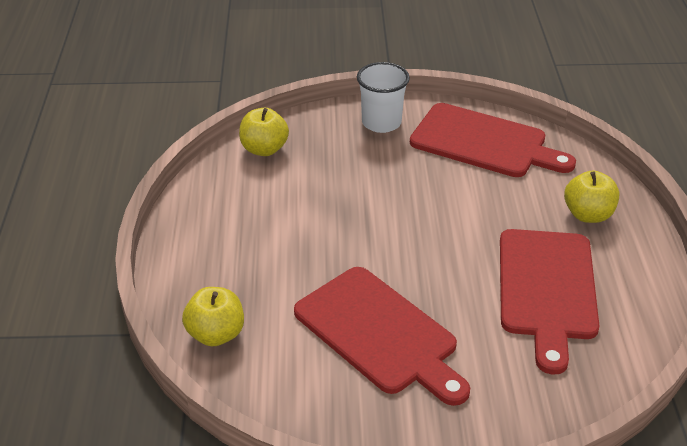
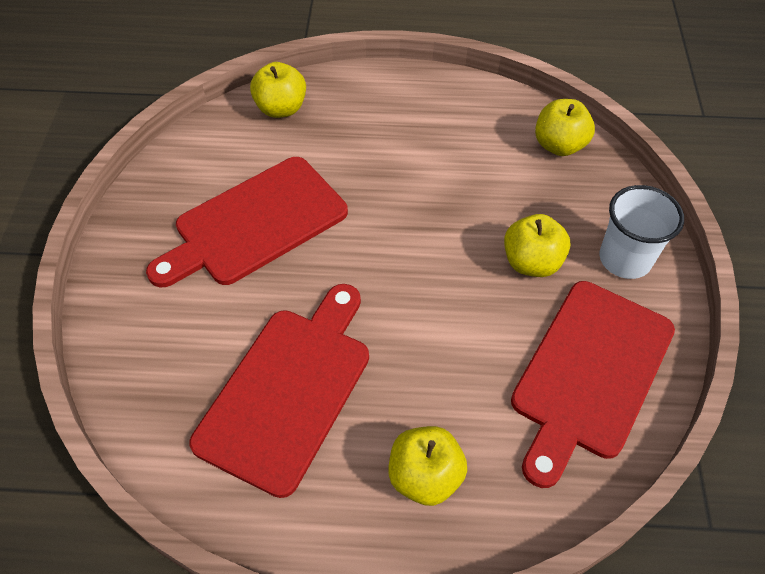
camera: 95 degrees right, 15 degrees up
(393, 166) = (531, 262): none -> yellow apple
(546, 289) = (289, 390): red cutting board -> red cutting board turned 105 degrees clockwise

